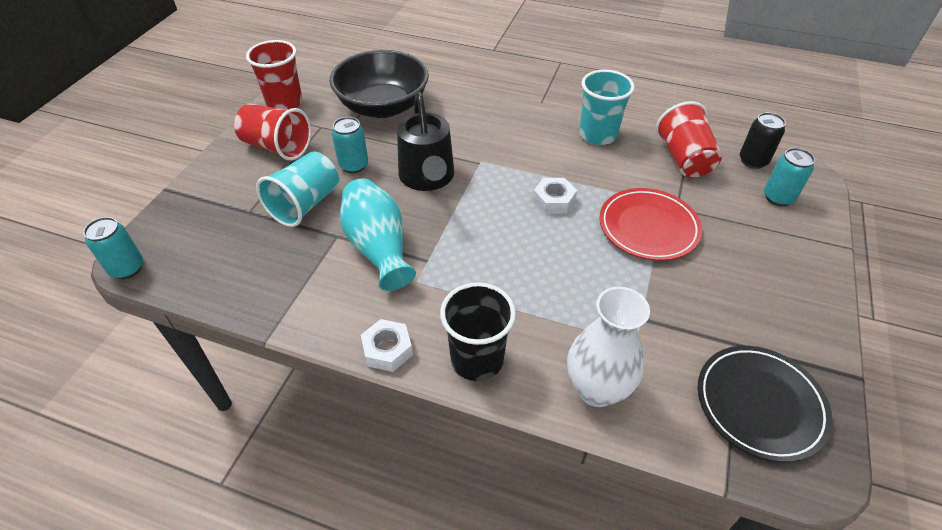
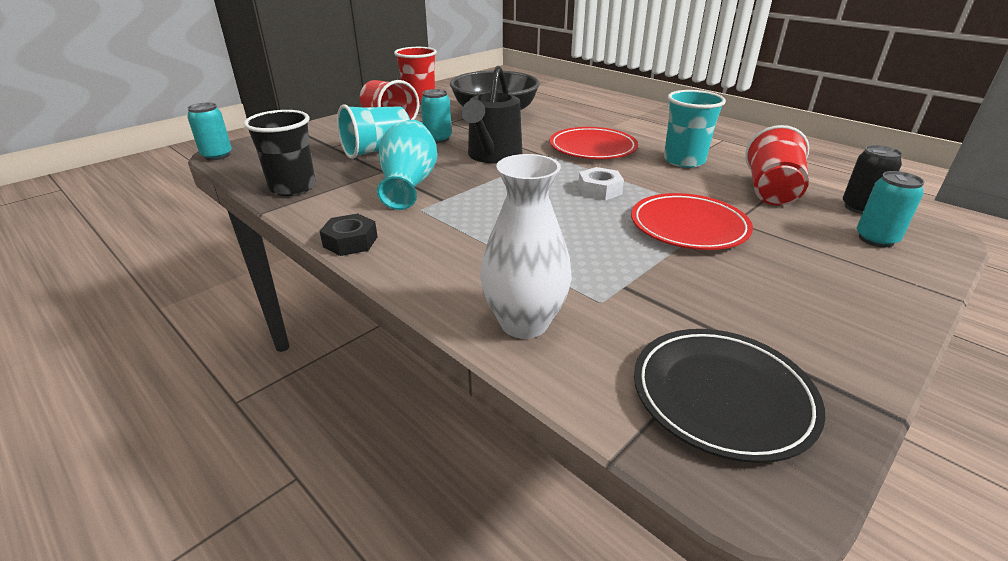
camera: 25 degrees right, 15 degrees down
(387, 350) = (350, 242): white nut -> black nut
(477, 359) = (422, 268): black cup -> black cup (293, 187)
(511, 138) = (592, 148): none -> red plate

